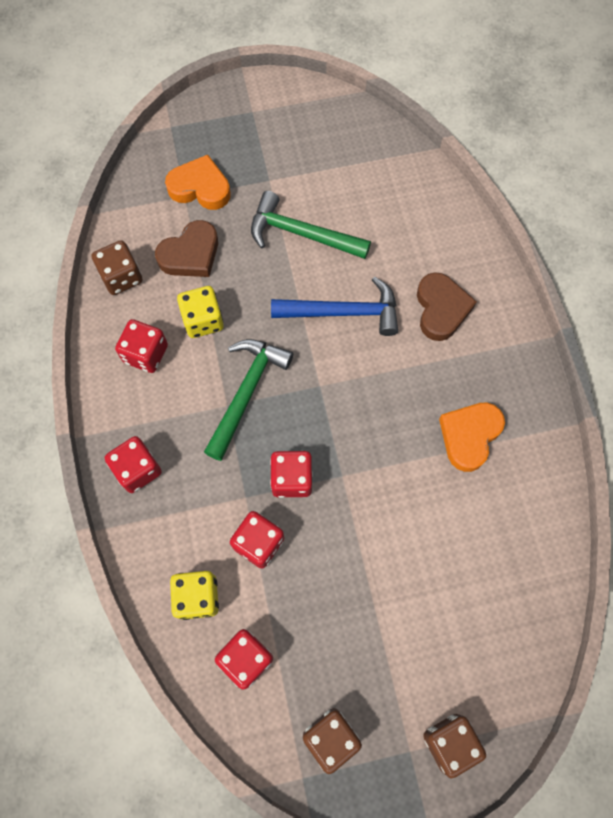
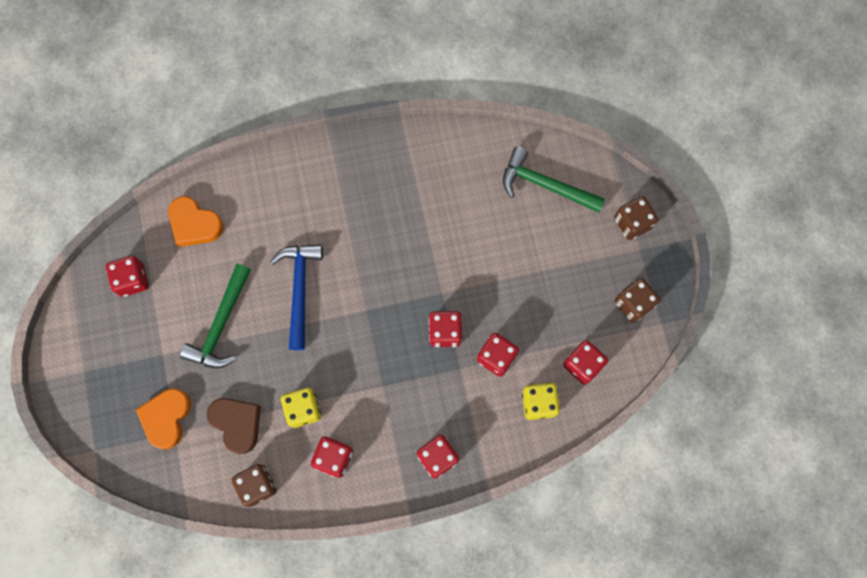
camera: 90 degrees left, 5 degrees up
(246, 393) = (371, 370): green hammer -> green hammer (545, 185)
(351, 147) = (132, 280): none -> red dice
(441, 309) = (299, 210): brown heart -> none
(469, 436) = (410, 195): orange heart -> orange heart (194, 224)

